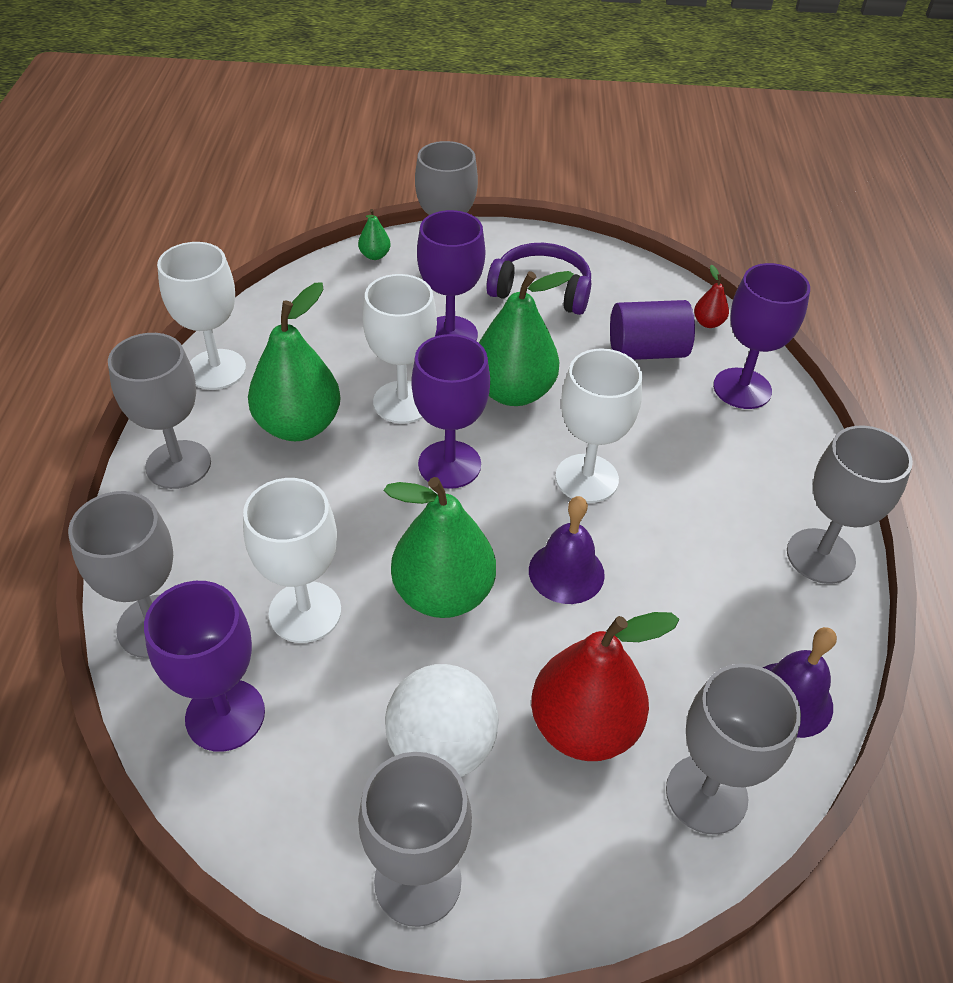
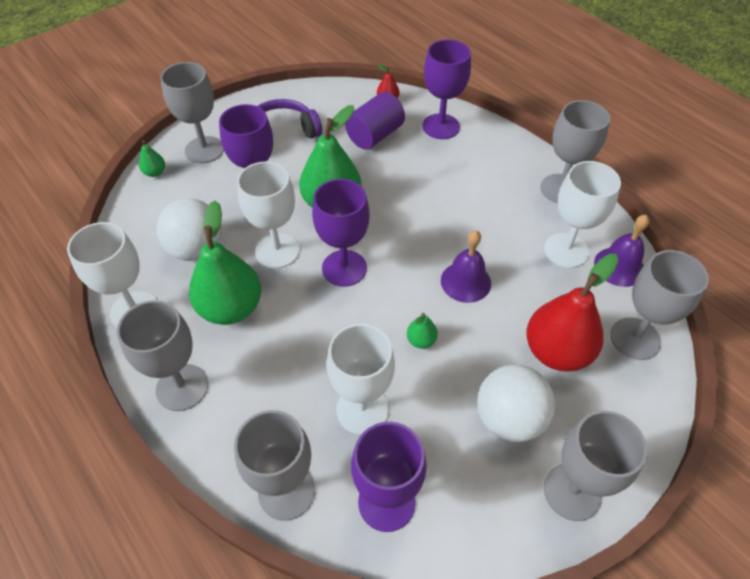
camera: 40 degrees left, 5 degrees up
(330, 350) = (196, 249): none -> white ball
(443, 594) = (421, 340): green pear -> green pear, size x0.43
(586, 478) = (421, 225): white goblet -> white goblet (566, 250)

